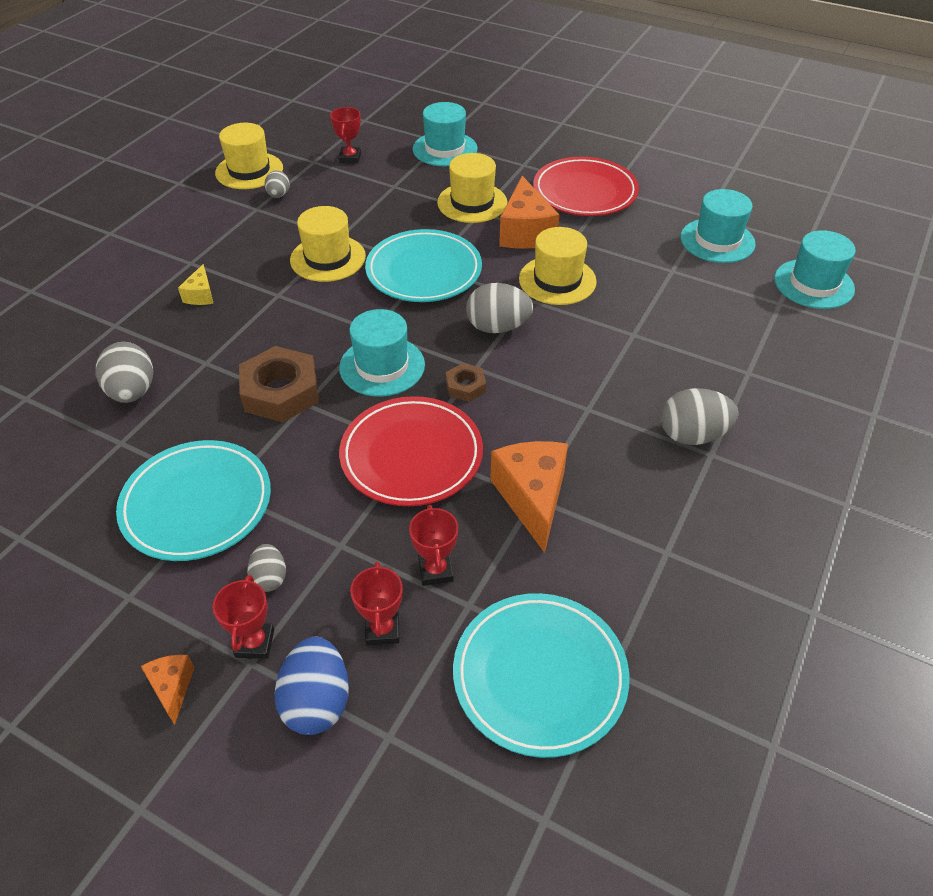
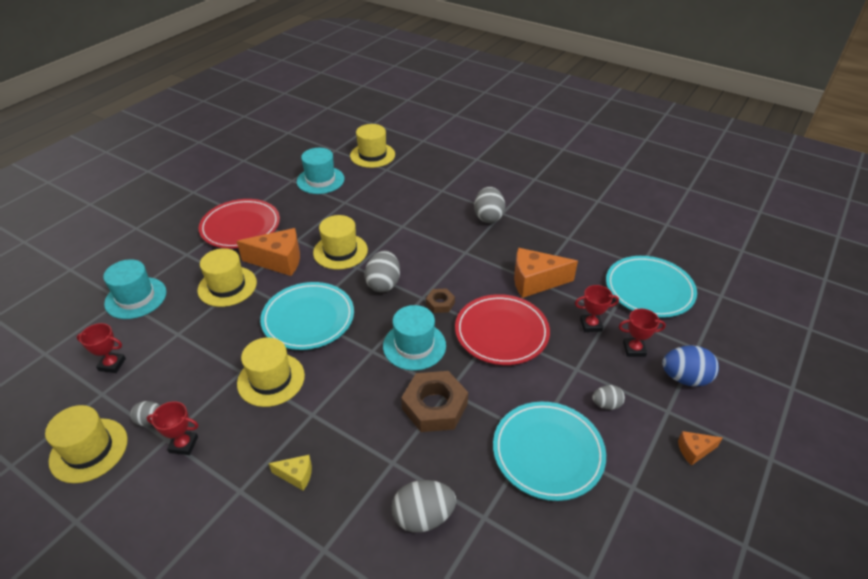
camera: 85 degrees left, 5 degrees down
(254, 643) = (654, 410): red trophy -> red trophy (183, 445)
(813, 284) = (372, 155): turquoise hat -> yellow hat

